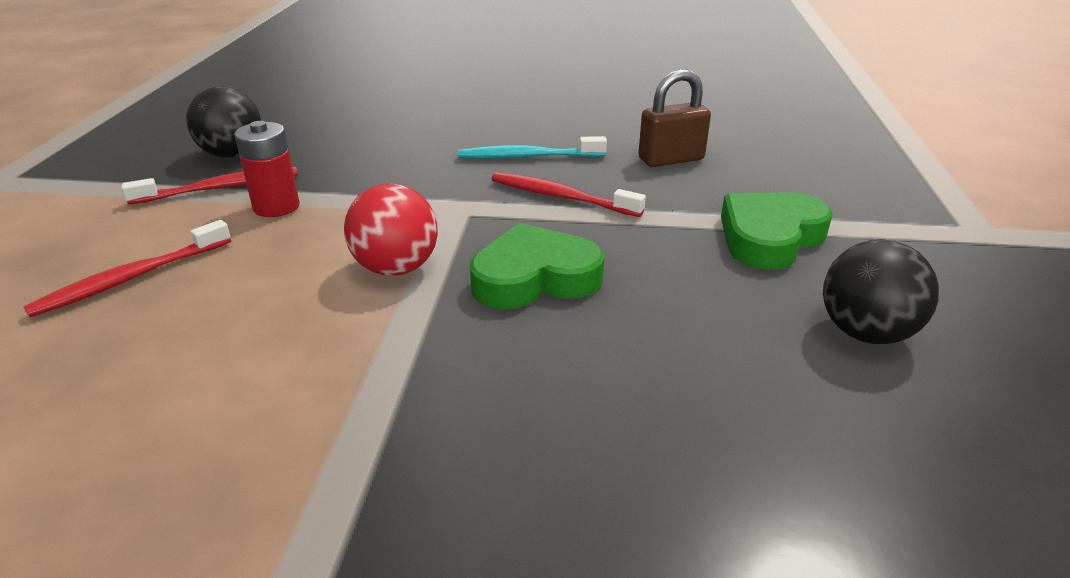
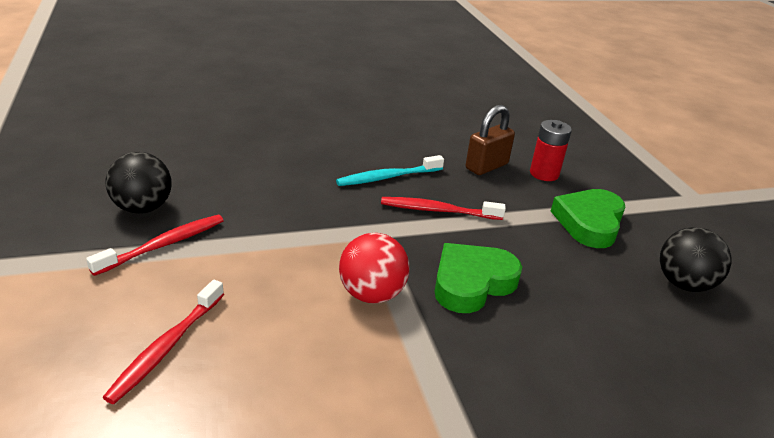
camera: 25 degrees left, 0 degrees up
(276, 207) = (230, 255): red battery -> red battery (544, 174)

